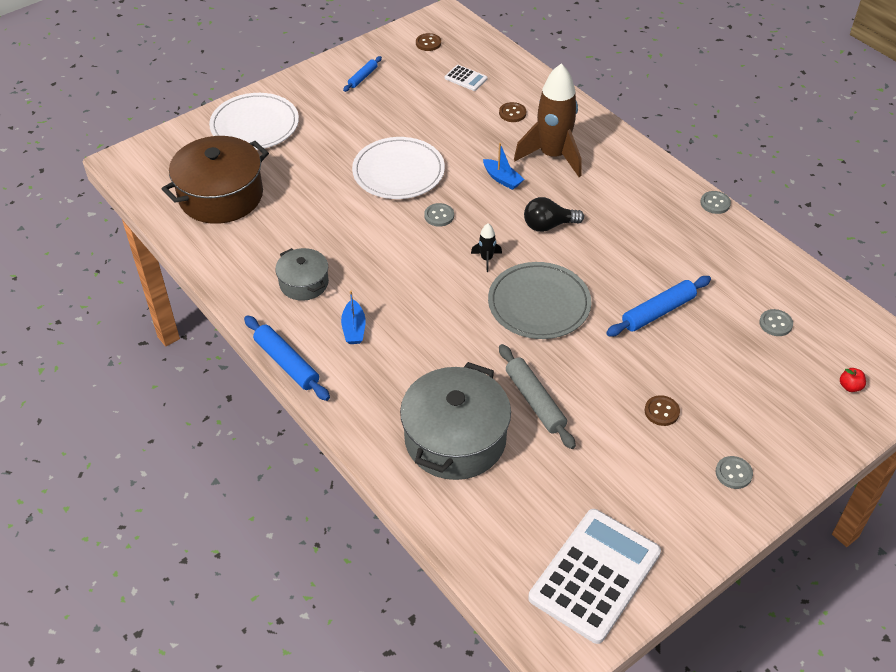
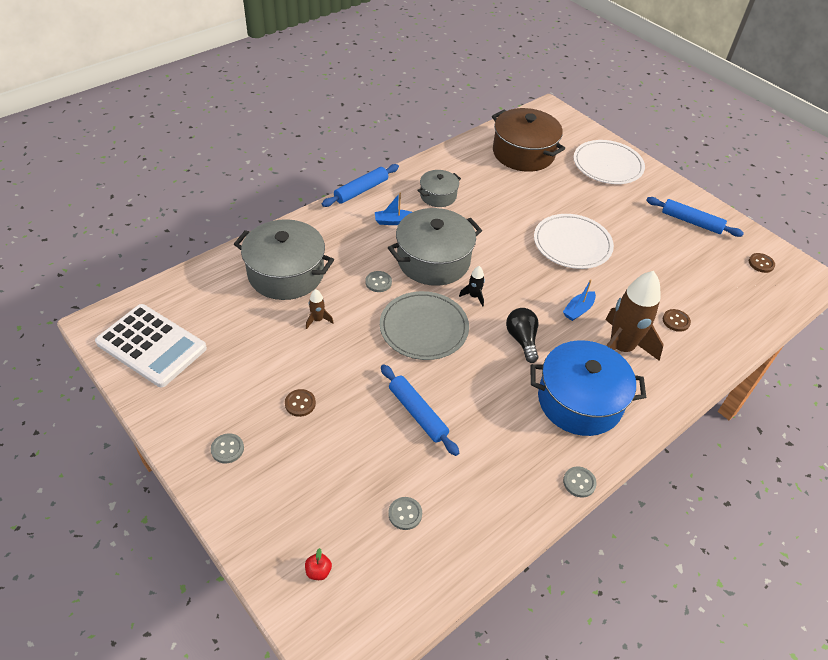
camera: 85 degrees right, 0 degrees up
(362, 77) = (691, 222): blue rolling pin -> blue rolling pin, size x1.69
(427, 292) = (433, 260): none -> grey pot
(439, 216) = (522, 268): grey button -> grey button (378, 282)
(466, 78) = (717, 289): white calculator -> none
(535, 401) = (318, 320): grey rolling pin -> brown rocket
(623, 192) = (580, 401): none -> blue pot

